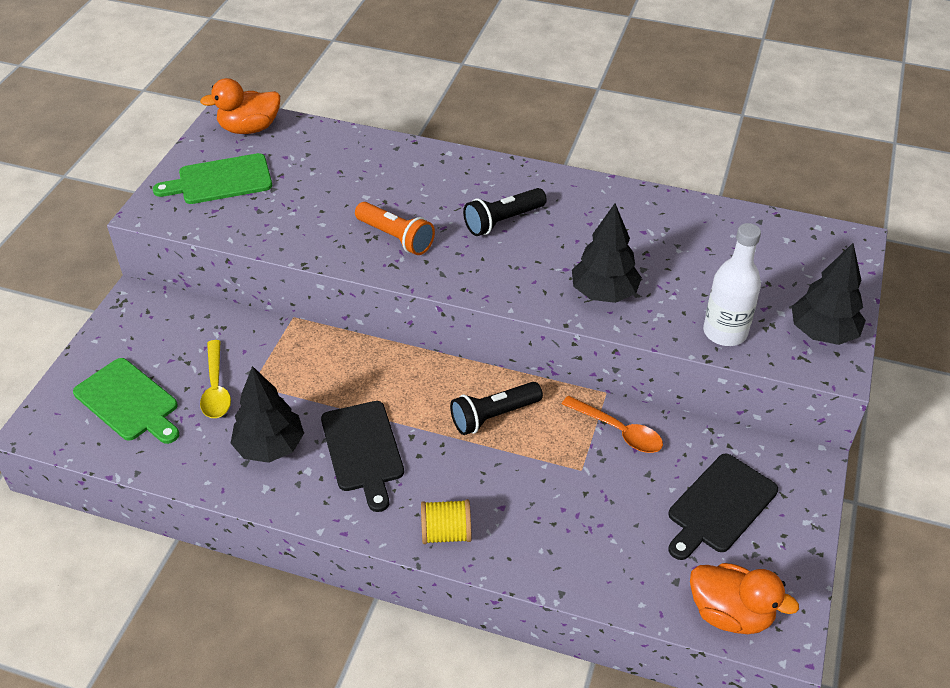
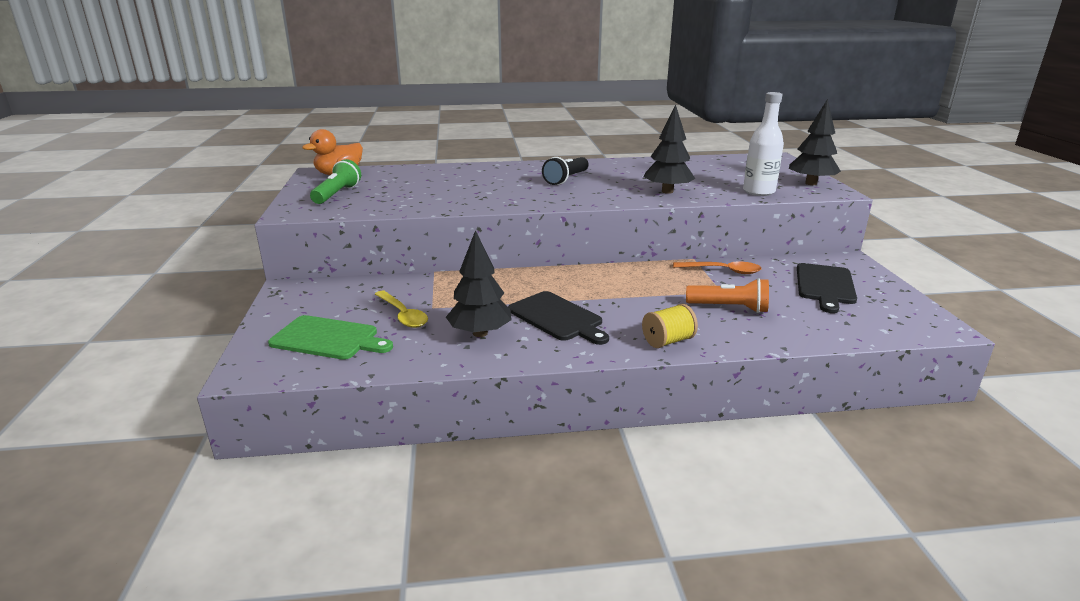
camera: 25 degrees left, 20 degrees down
(220, 180) = (337, 194): green cutting board -> green flashlight
(396, 238) = (501, 195): orange flashlight -> orange flashlight (729, 308)
(493, 416) = (633, 282): black flashlight -> none
(730, 613) = (898, 327): orange duck -> none

